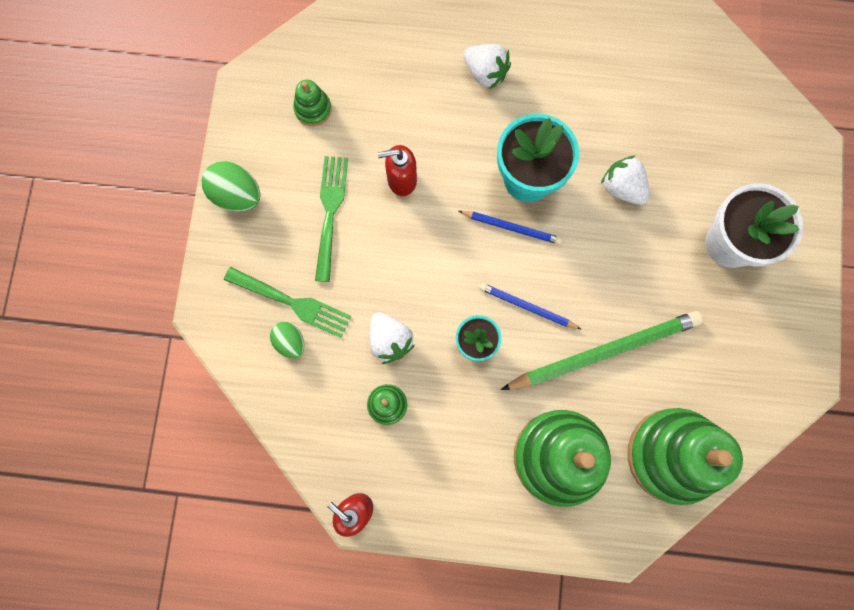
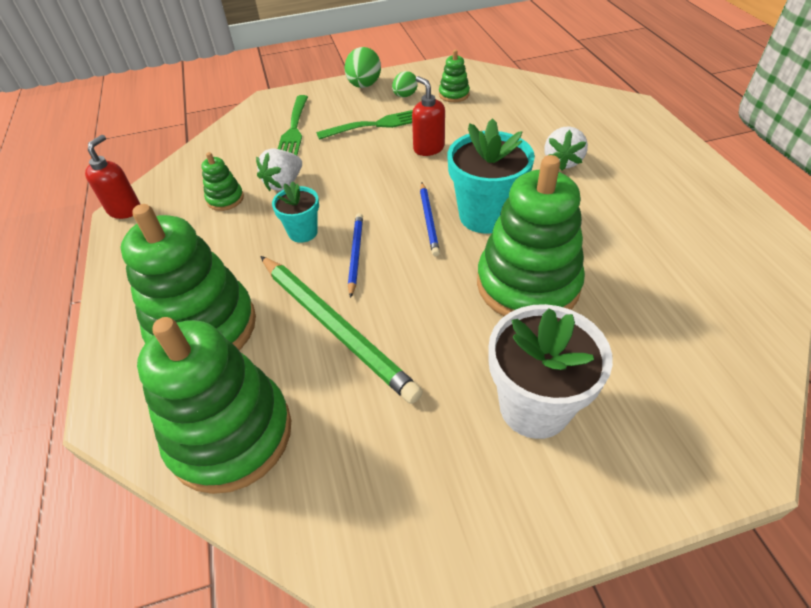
camera: 70 degrees right, 30 degrees down
(290, 342) = (261, 138): green egg -> green egg (405, 96)
(622, 187) = (527, 284): white strawberry -> green stacking toy

